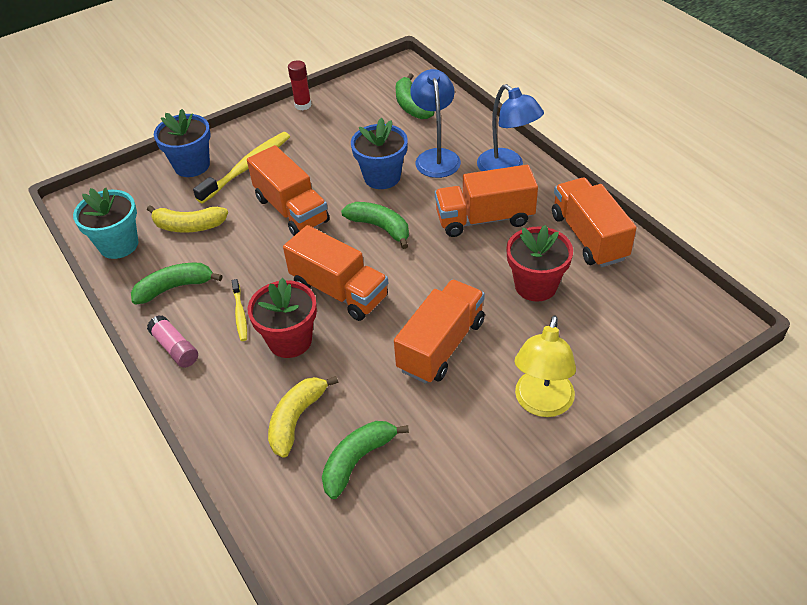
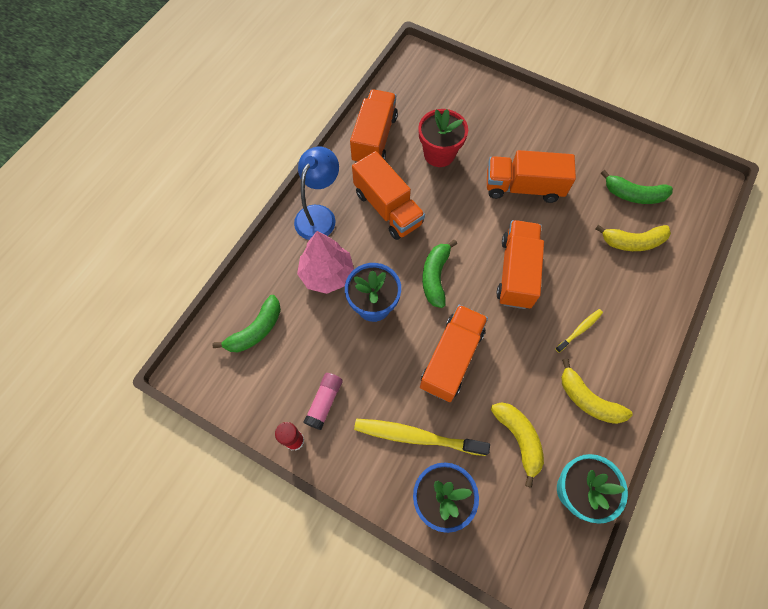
camera: 120 degrees left, 20 degrees up
(174, 287) = (588, 400): green banana -> yellow banana
(175, 348) = (638, 357): pink glue stick -> pink glue stick (324, 402)
(290, 340) = (579, 280): red flower pot -> none
(436, 157) = (327, 274): blue lamp -> pink tree
(541, 404) = (532, 121): yellow lamp -> none
(588, 237) = (374, 139): orange truck -> orange truck turned 150 degrees clockwise

